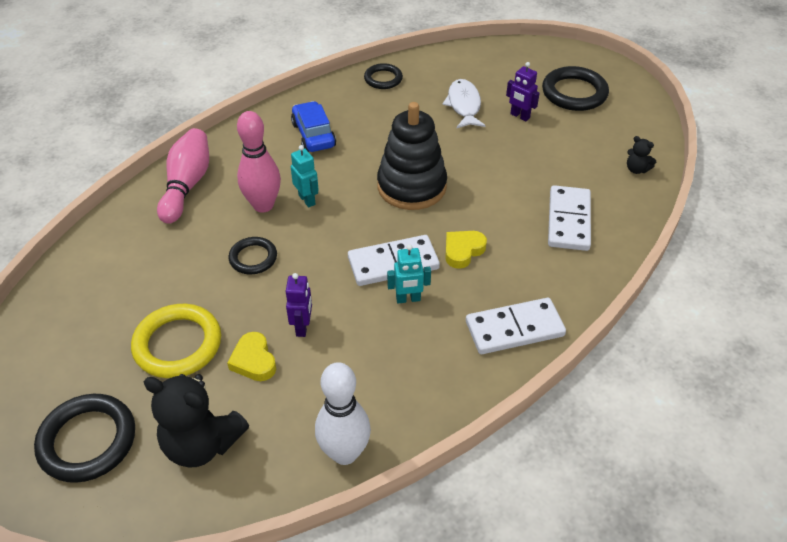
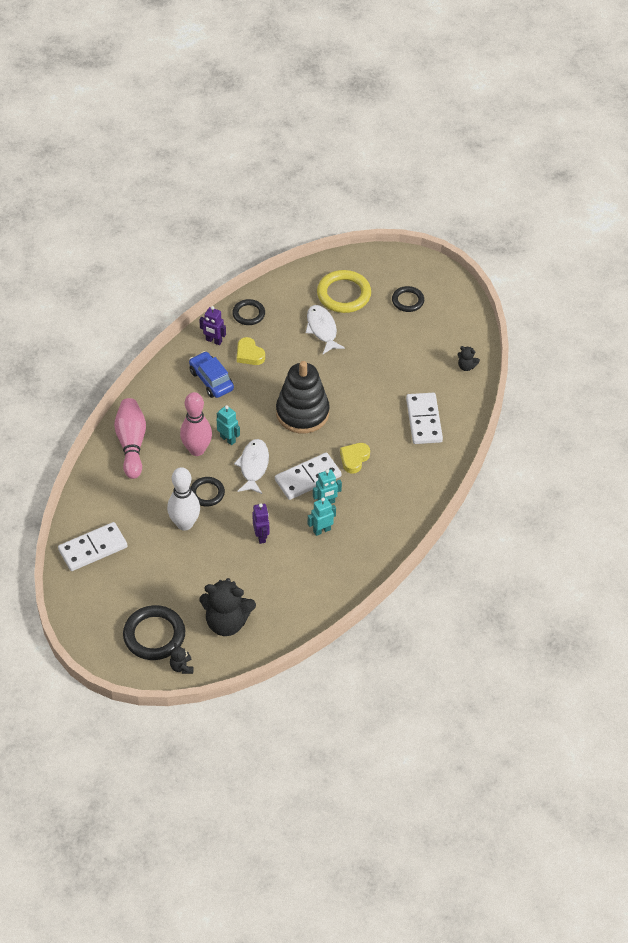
camera: 15 degrees left, 5 degrees up
(102, 503) = (182, 667): none -> black teddy bear
(178, 344) = (182, 564): yellow ring -> yellow ring (344, 294)
(254, 361) = (238, 565): yellow heart -> yellow heart (249, 354)
(327, 236) = (253, 466): none -> white fish
(344, 453) = (317, 609): white bowling pin -> white bowling pin (184, 524)
(390, 335) = (321, 530): none -> turquoise robot
(514, 328) = (402, 509): white domino -> white domino (93, 548)
(519, 116) = (369, 332): purple robot -> purple robot (213, 341)
(574, 93) = (407, 301): black ring -> black ring, size x0.60

